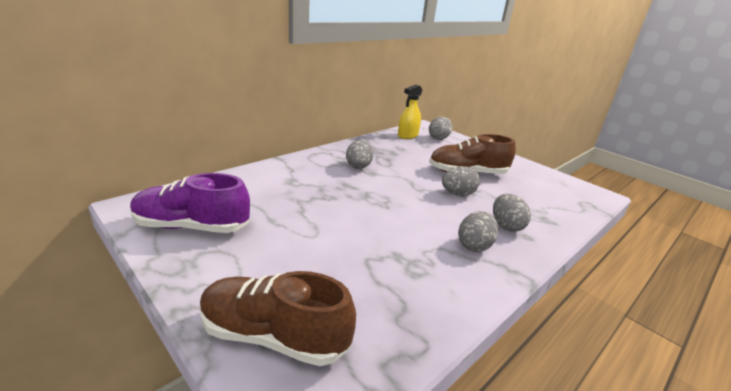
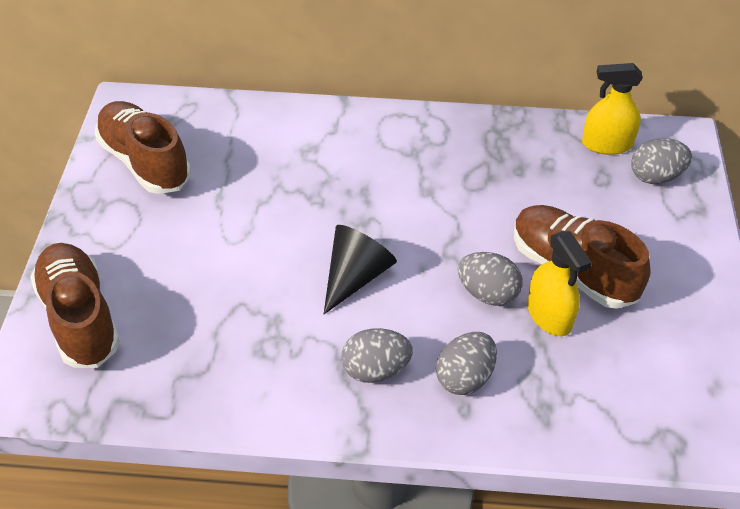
camera: 50 degrees right, 20 degrees up
(192, 226) = (145, 162): purple shoe -> brown shoe
(358, 167) = (422, 170): grey egg -> none
(400, 216) = (355, 277): none -> black cone
(488, 189) = (549, 315): none -> yellow spray bottle

